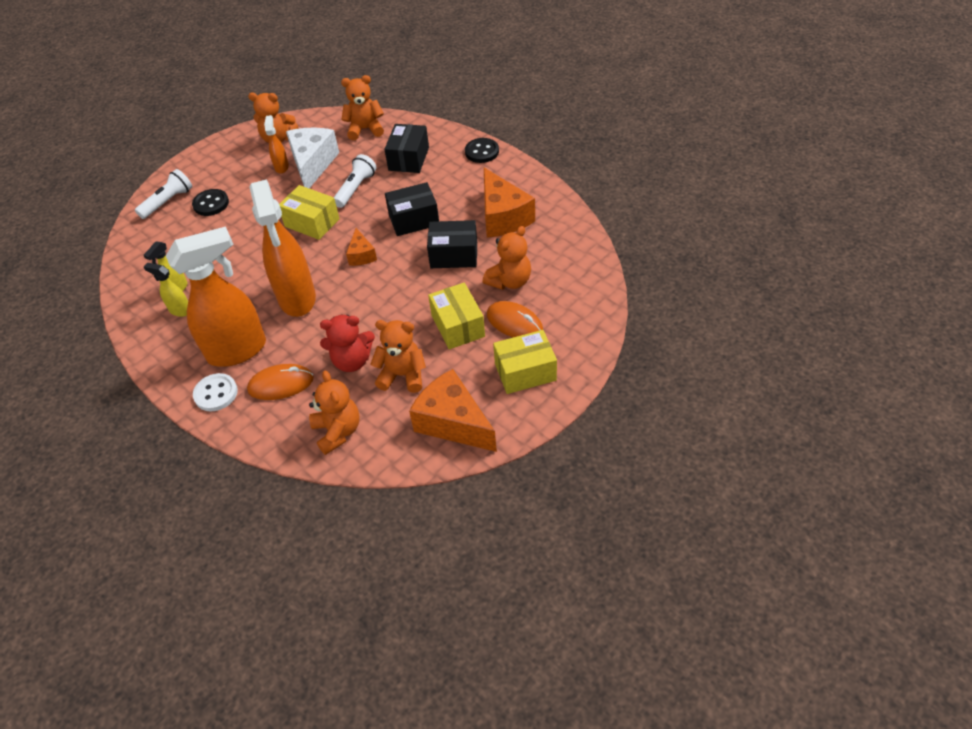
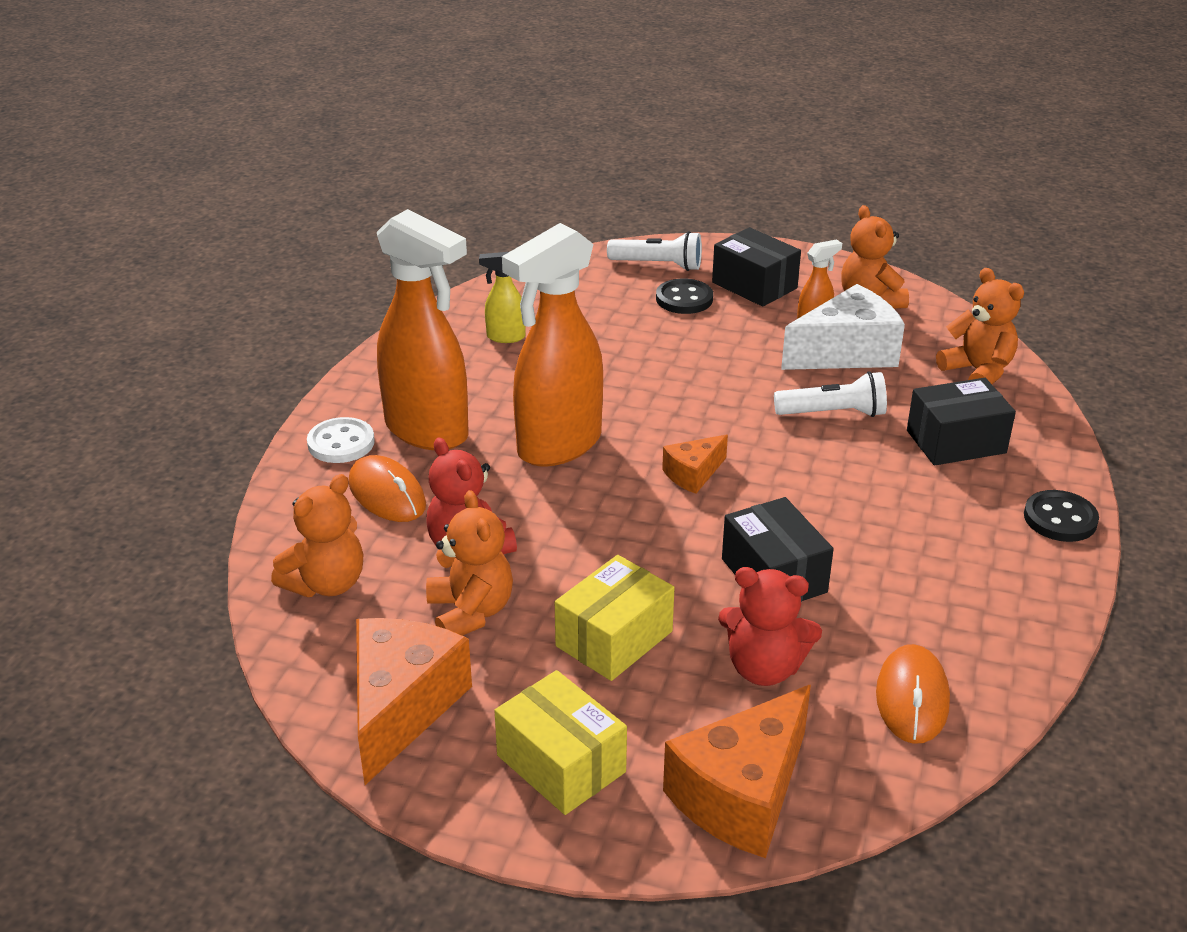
camera: 60 degrees right, 15 degrees down
(180, 310) = (469, 355): yellow spray bottle -> none
(312, 223) = (722, 400): yellow box -> none
(414, 220) = (818, 500): black box -> black box (754, 285)
(503, 217) = (917, 604): orange cheese -> orange cheese (742, 795)
(509, 281) = (764, 668): orange teddy bear -> red teddy bear
(514, 323) = (668, 709): orange mouse -> orange mouse (912, 698)

